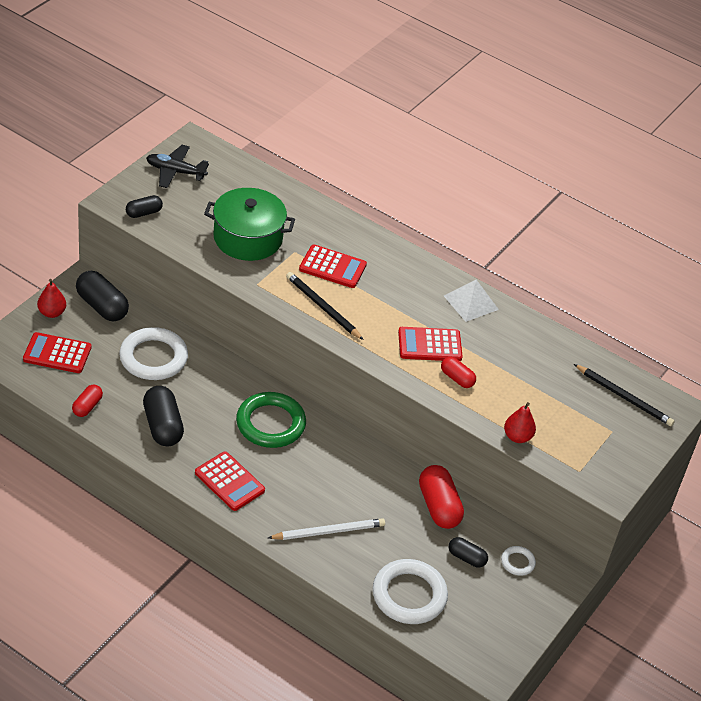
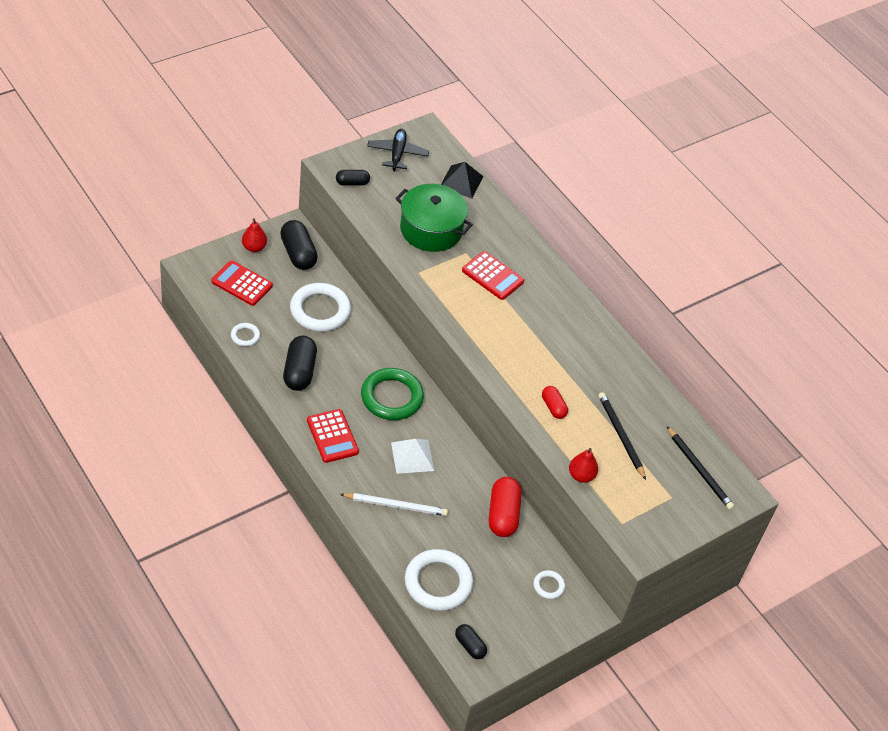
camera: 20 degrees right, 5 degrees up
(87, 406) = (245, 336): red capsule -> white ring
(175, 172) = (397, 154): black plane -> black plane turned 60 degrees clockwise
(254, 182) = (461, 181): none -> black pyramid
(323, 308) = (465, 310): black pencil -> black pencil (621, 436)
(429, 345) = (544, 370): red calculator -> none
(466, 558) = (505, 567): black capsule -> black capsule (469, 646)
(471, 302) = (601, 343): white pyramid -> white pyramid (412, 456)

